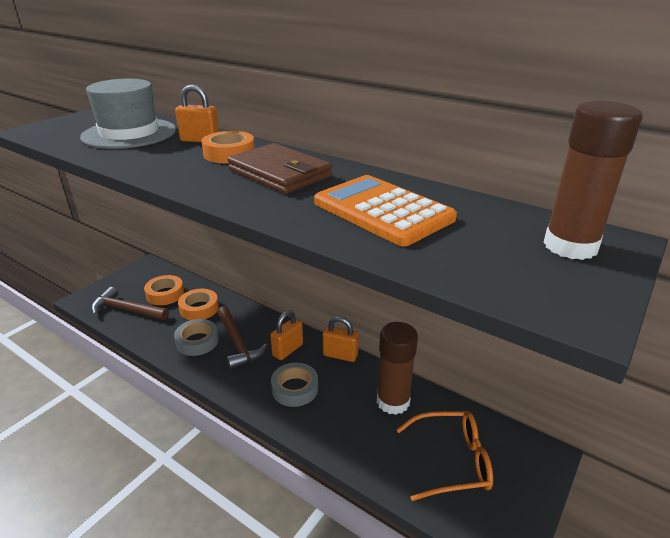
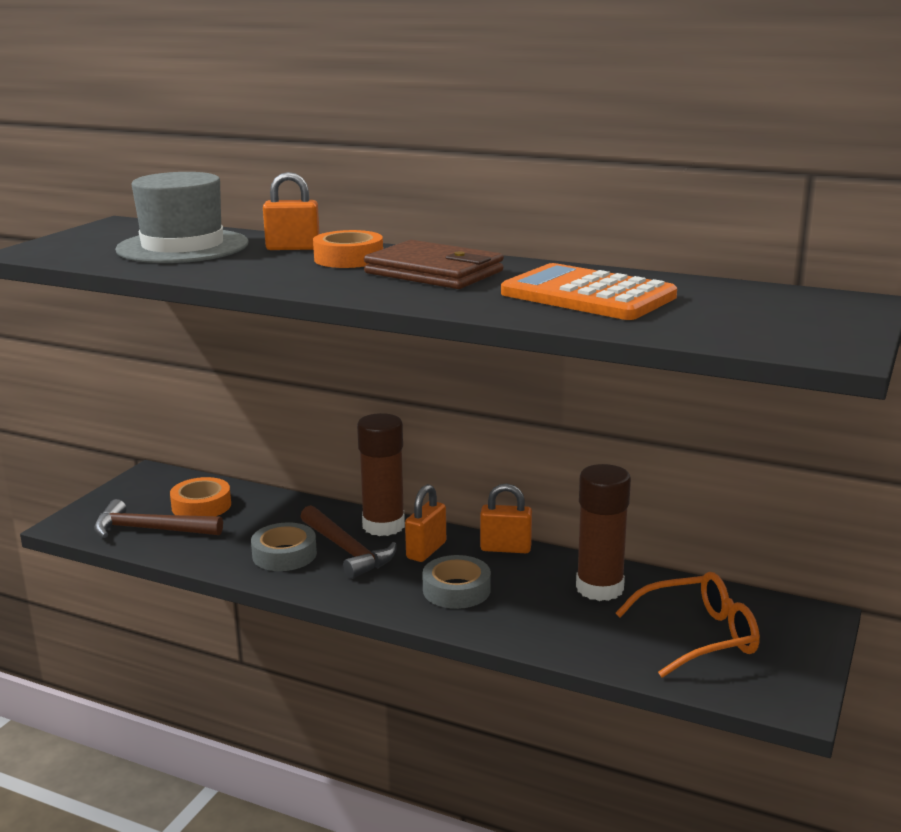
camera: 10 degrees left, 10 degrees down
(199, 308) = (266, 517): orange tape -> none
(570, 246) = (809, 308): brown glue stick -> brown glue stick (383, 526)

